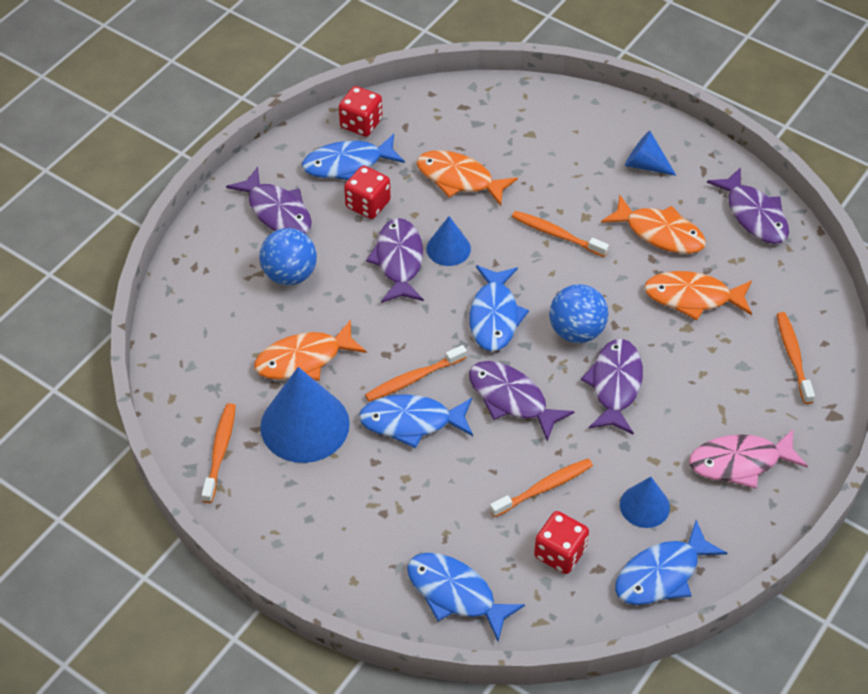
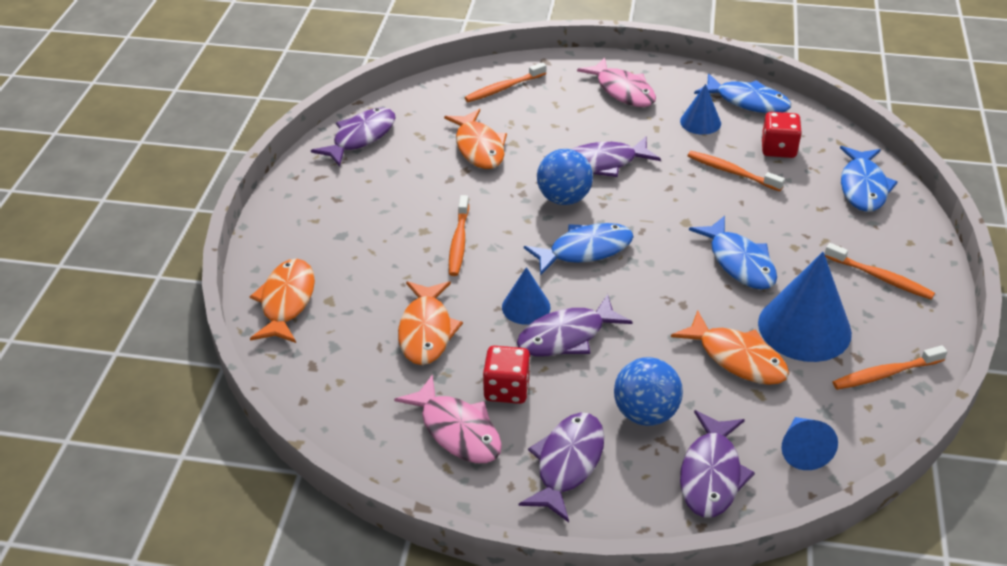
camera: 115 degrees left, 10 degrees down
(348, 164) = (457, 430): blue fish -> pink fish
(361, 124) = (385, 444): red dice -> none
(413, 379) = (694, 277): orange toothbrush -> orange toothbrush (880, 277)
(511, 399) = (664, 213): purple fish -> purple fish (711, 474)
(645, 165) = (332, 212): blue cone -> blue cone (803, 450)
(660, 233) = (416, 182): orange fish -> orange fish (286, 301)

